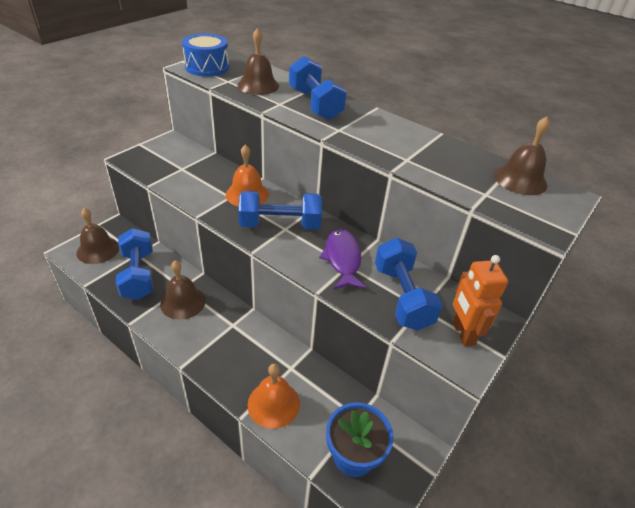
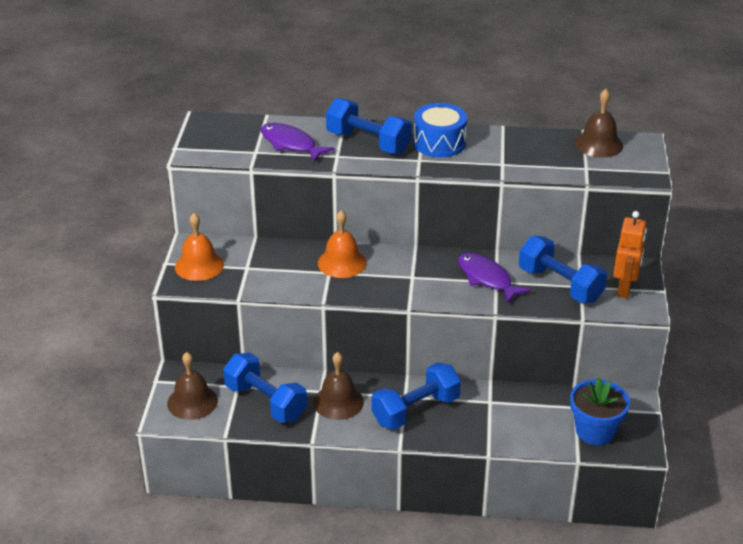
camera: 30 degrees left, 5 degrees down
(207, 67) = (212, 145): blue drum -> blue drum (439, 143)
(258, 85) = (291, 144): brown bell -> purple fish
(273, 404) = (503, 432): orange bell -> orange bell (199, 265)
(280, 224) = (404, 275): blue dumbbell -> blue dumbbell (415, 410)
(462, 333) = (624, 289): orange robot -> orange robot turned 120 degrees counterclockwise

